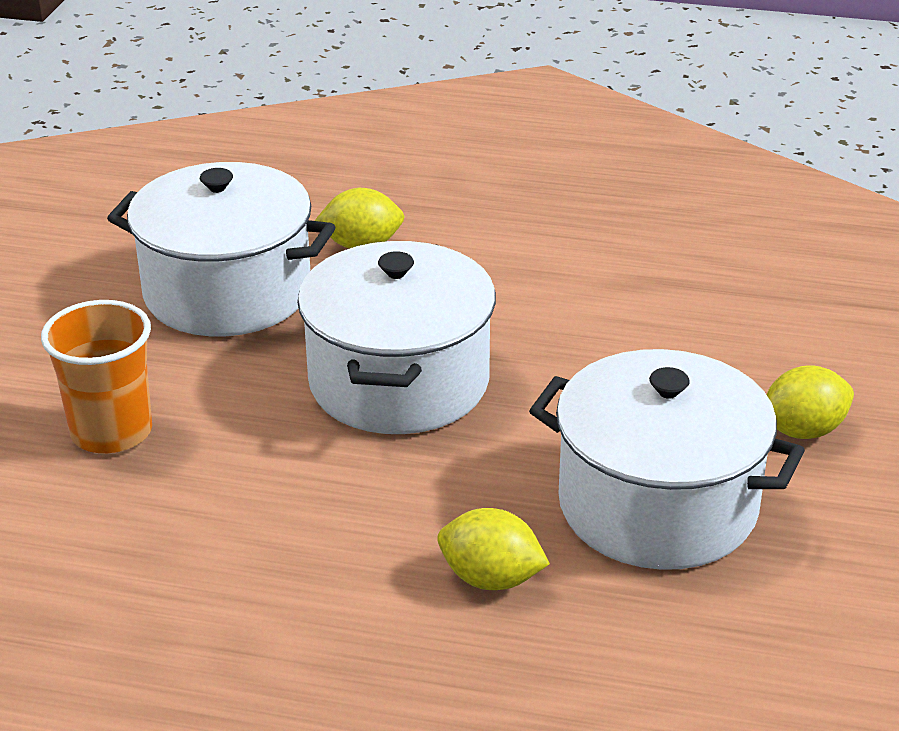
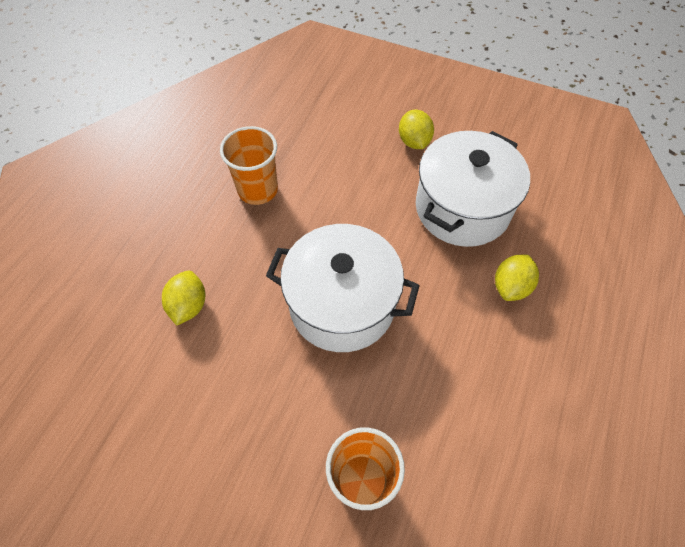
camera: 80 degrees left, 25 degrees up
(227, 292) = (218, 395): white pot -> none
(597, 270) = (257, 190): none -> orange cup

